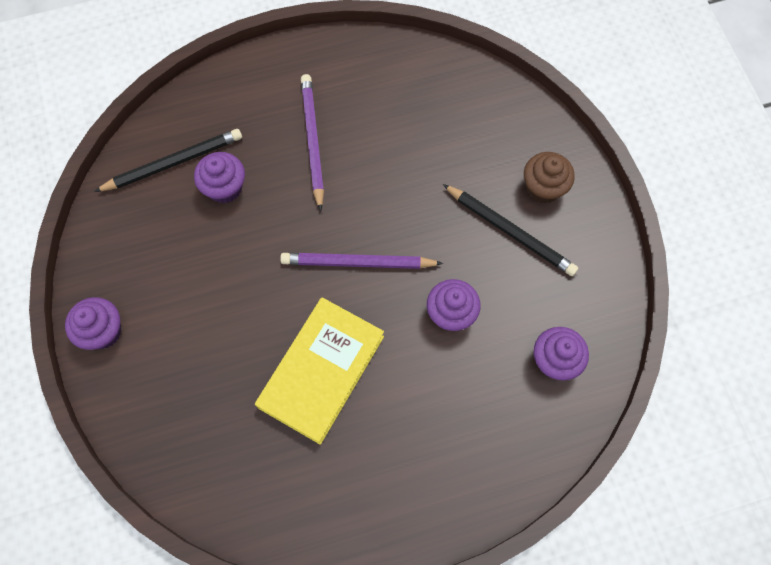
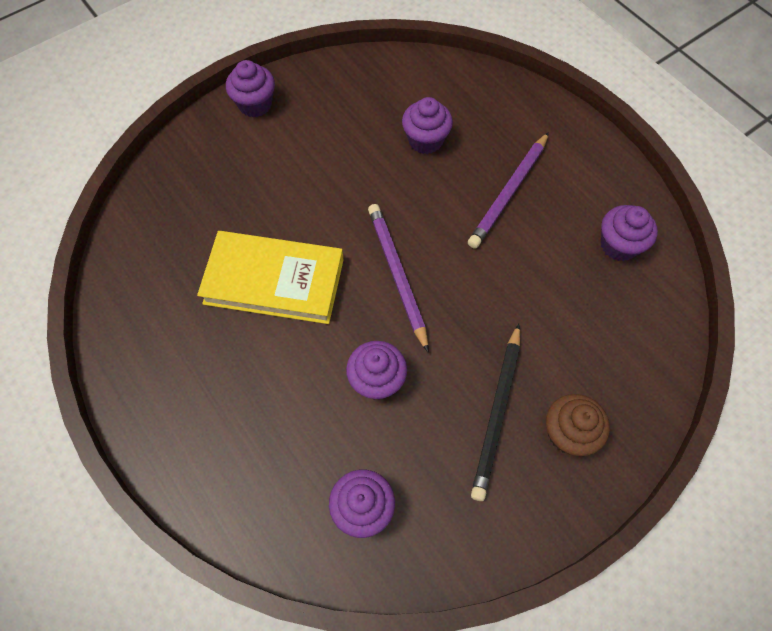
camera: 70 degrees right, 5 degrees down
(173, 163) = (431, 94): black pencil -> none
(313, 141) = (509, 192): purple pencil -> purple pencil turned 150 degrees clockwise
(399, 81) = (618, 245): none -> purple cupcake

